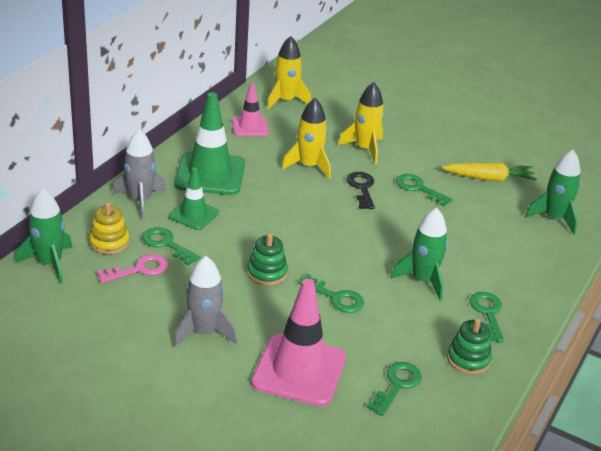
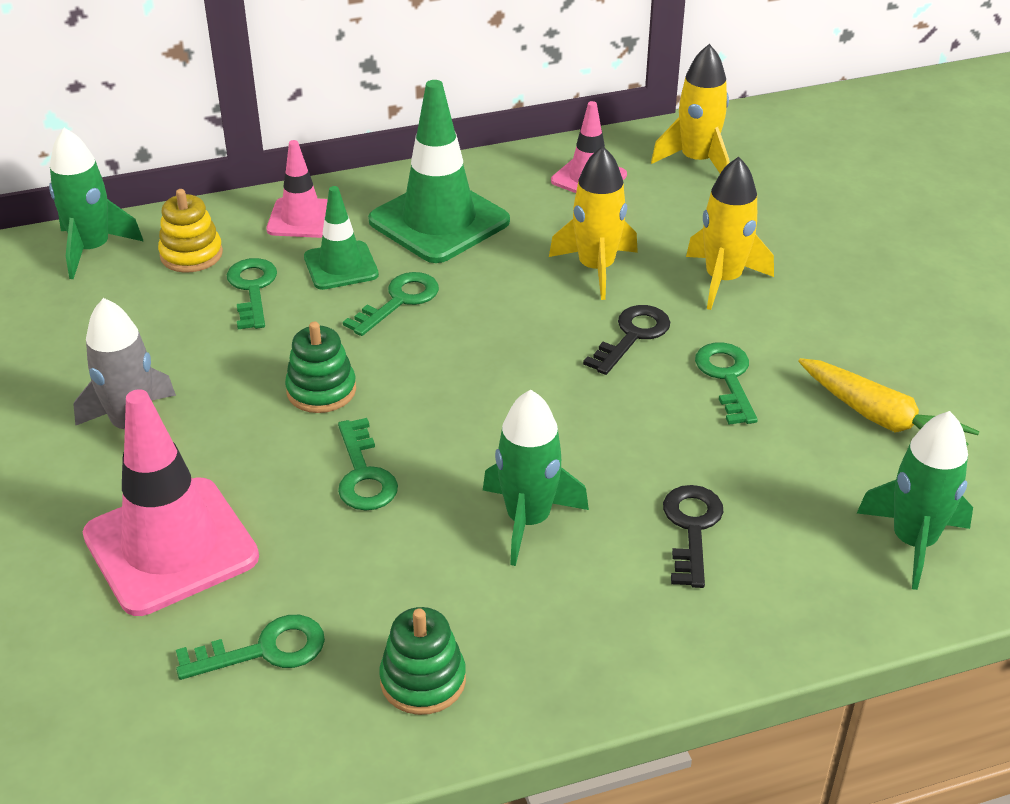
camera: 45 degrees right, 5 degrees up
(139, 269) = (175, 305): pink key -> none
(140, 201) = (302, 218): grey rocket -> pink traffic cone
(482, 252) = (692, 529): none -> black key
(487, 313) = (558, 629): green key -> green key (399, 301)

